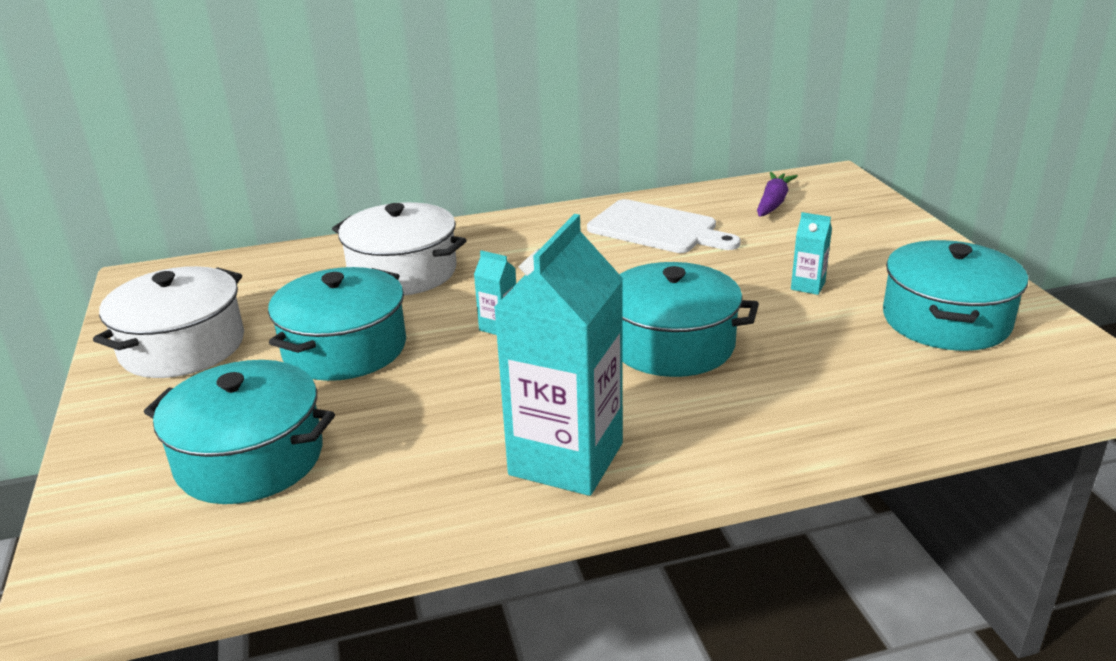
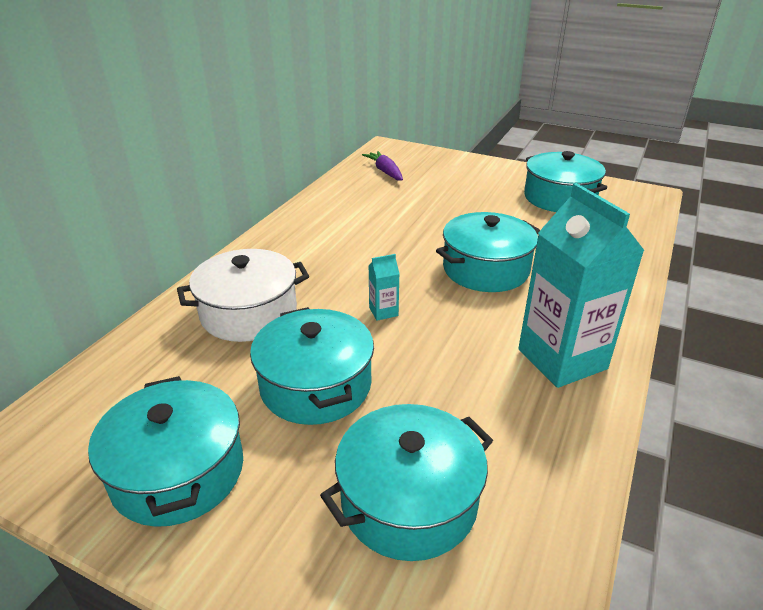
camera: 50 degrees left, 5 degrees up
(182, 346) = (178, 472): white pot -> turquoise pot
(657, 228) = (354, 210): white cutting board -> none
(808, 286) = (482, 208): turquoise carton -> none

